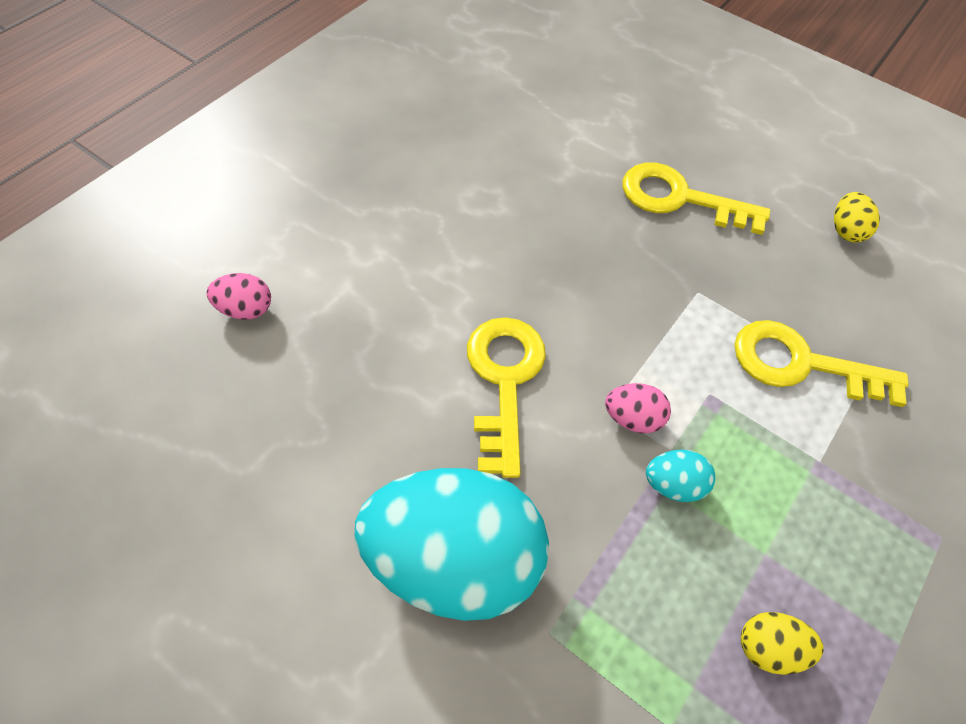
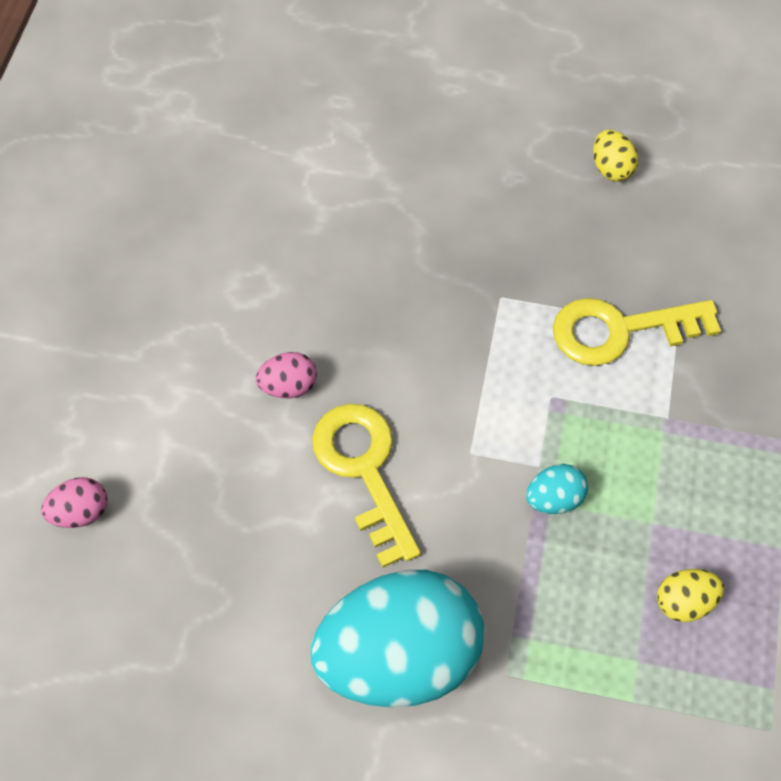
camera: 20 degrees left, 5 degrees up
(632, 418) = (494, 453): pink egg -> pink egg (289, 386)
(680, 199) = (443, 200): yellow key -> none

